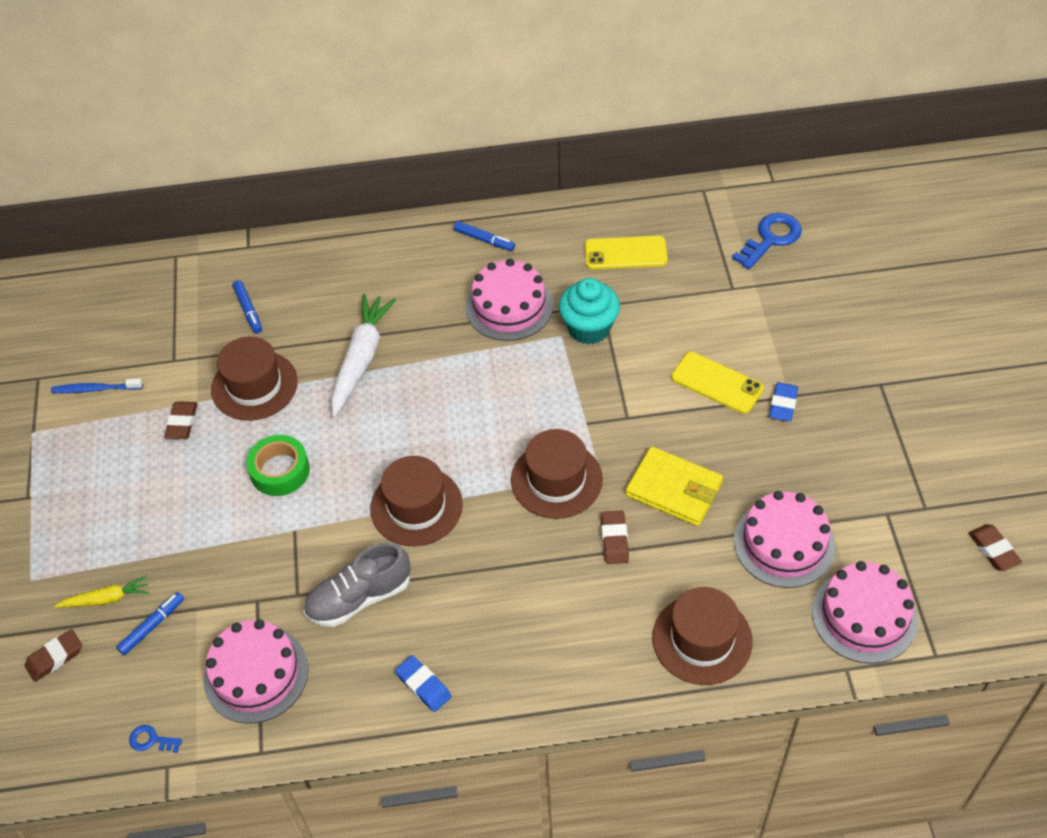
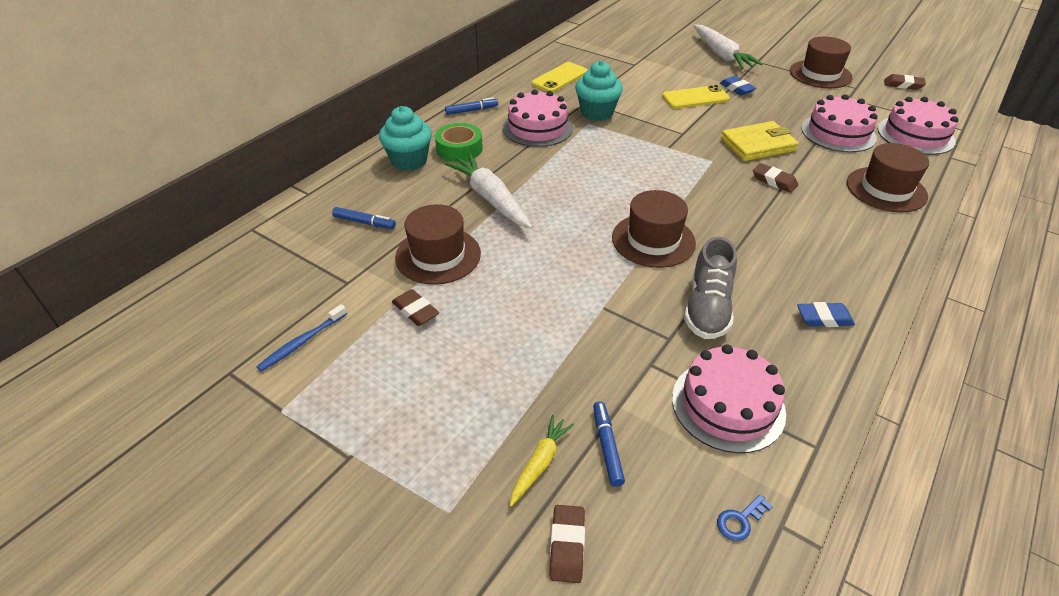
camera: 50 degrees left, 10 degrees down
(280, 471) = (536, 285): green tape -> green tape (459, 149)
(357, 266) = (409, 161): none -> turquoise cupcake
(556, 479) = (700, 177): brown hat -> brown hat (820, 74)
(770, 238) = (617, 41): blue key -> none
(855, 344) = (721, 55): none -> white carrot

